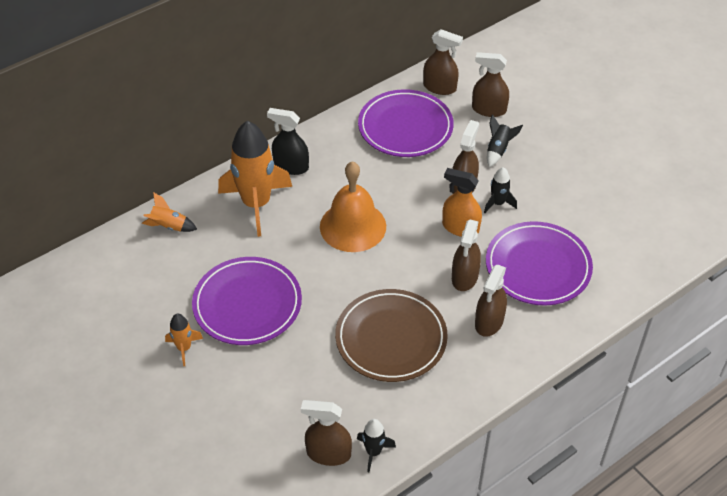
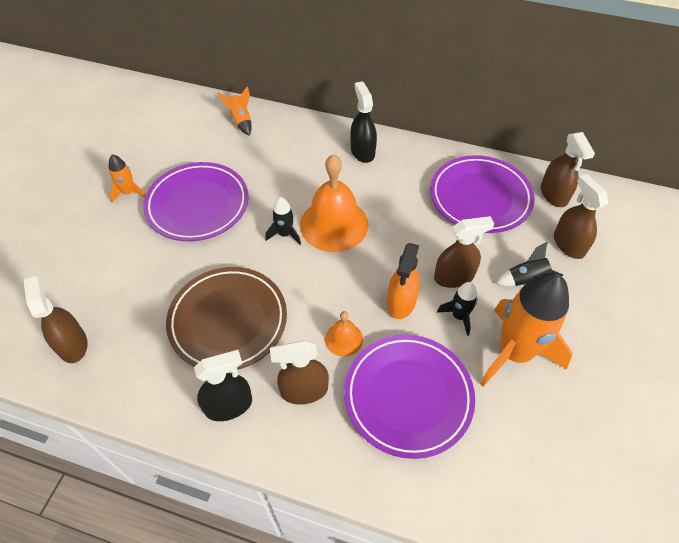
camera: 55 degrees right, 5 degrees up
(256, 204) = (304, 153): orange rocket -> orange rocket (514, 352)
(373, 452) = (91, 378): black rocket -> black rocket (285, 234)
(460, 227) = (401, 302): orange spray bottle -> orange spray bottle turned 150 degrees counterclockwise
(464, 277) = (343, 339): brown spray bottle -> orange bell
(467, 372) = (229, 405): none -> black spray bottle

